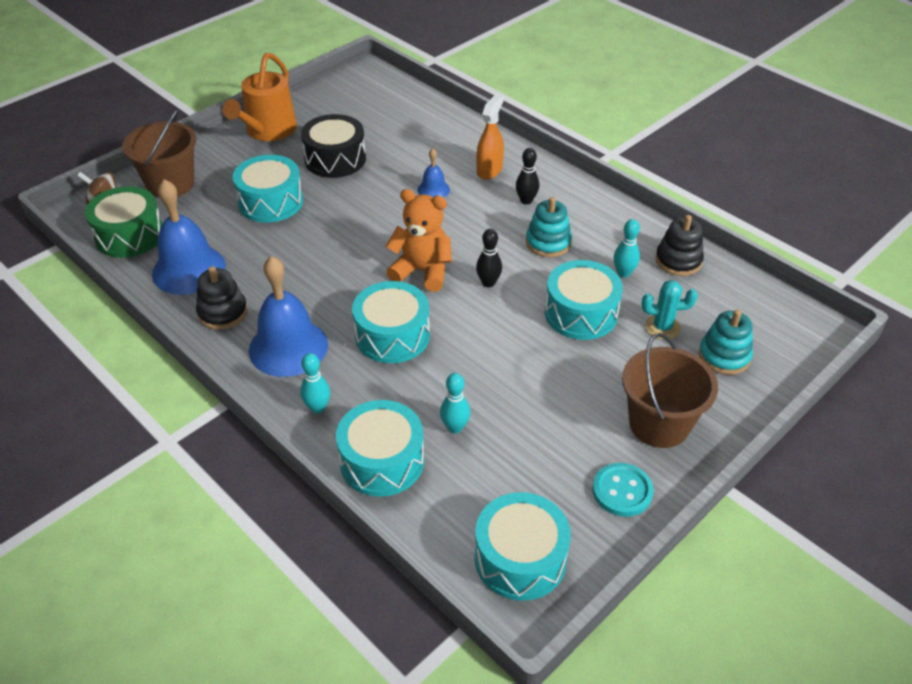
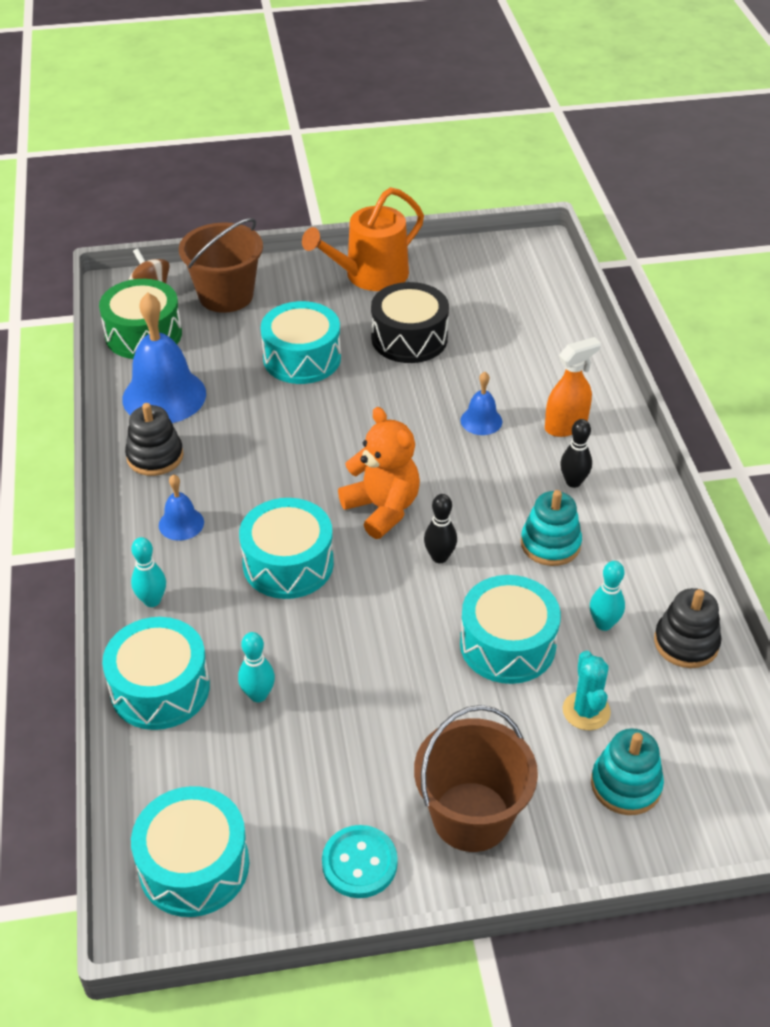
camera: 35 degrees right, 0 degrees up
(288, 347) = (181, 523): blue bell -> blue bell, size x0.49
(662, 327) = (586, 711): turquoise cactus -> turquoise cactus turned 45 degrees clockwise

